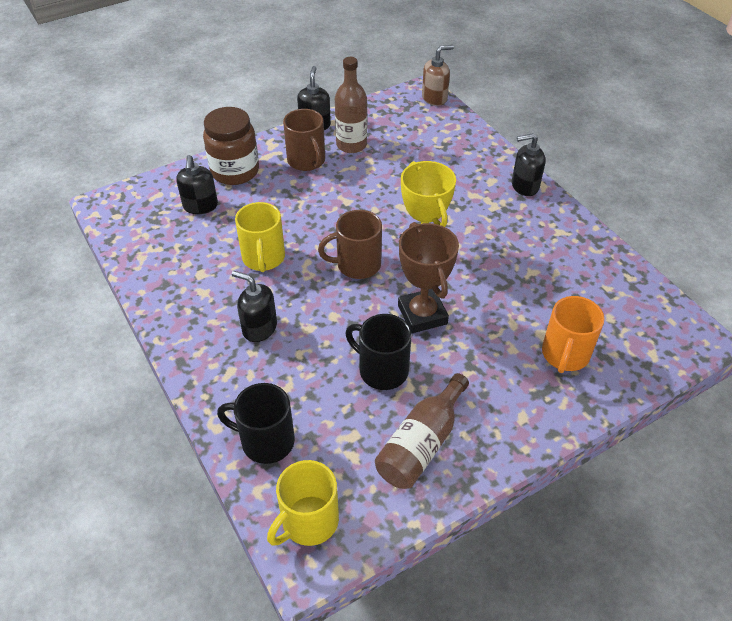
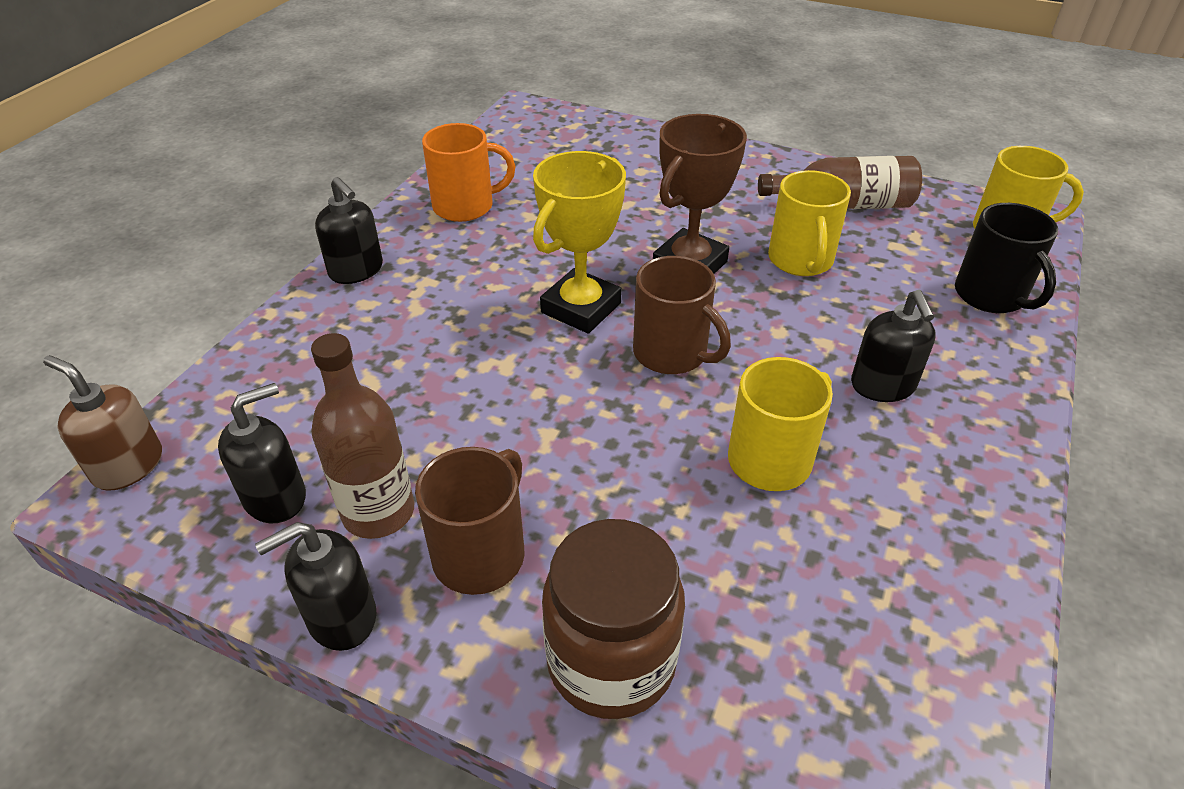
camera: 125 degrees left, 5 degrees down
(200, 206) = (760, 644): black soap dispenser -> black soap dispenser (275, 497)
(382, 370) = (801, 260): black mug -> yellow mug
(565, 355) = (632, 165): orange mug -> orange mug (465, 206)

